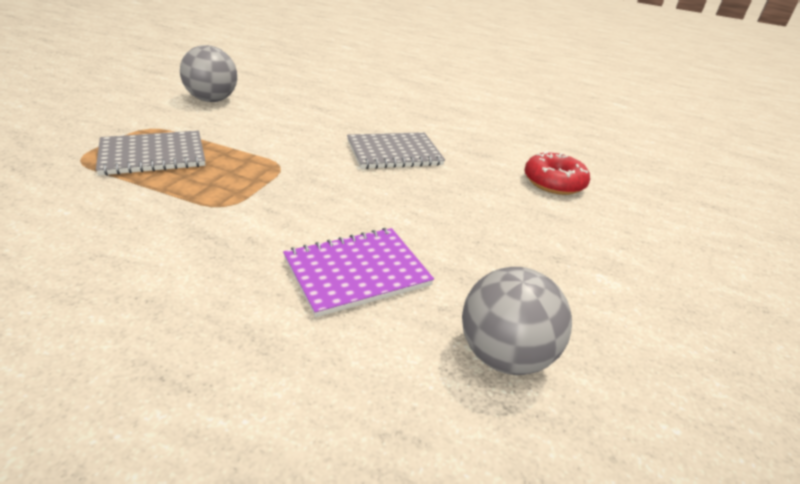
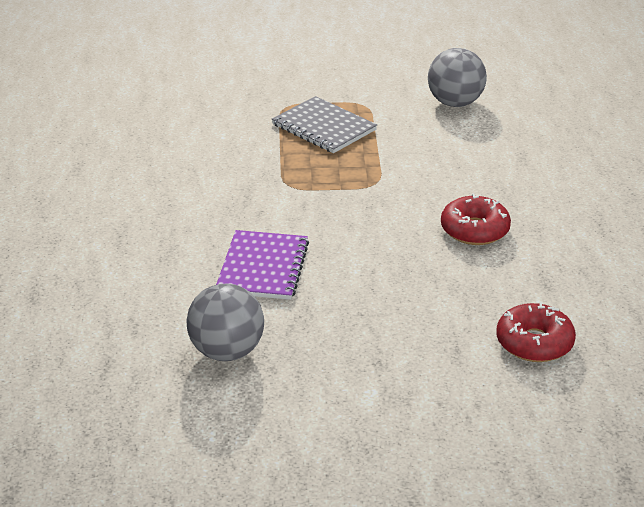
camera: 70 degrees right, 0 degrees up
(357, 272) = (263, 267): purple notebook -> purple notebook turned 60 degrees clockwise
(394, 153) = (474, 230): grey notebook -> red donut

